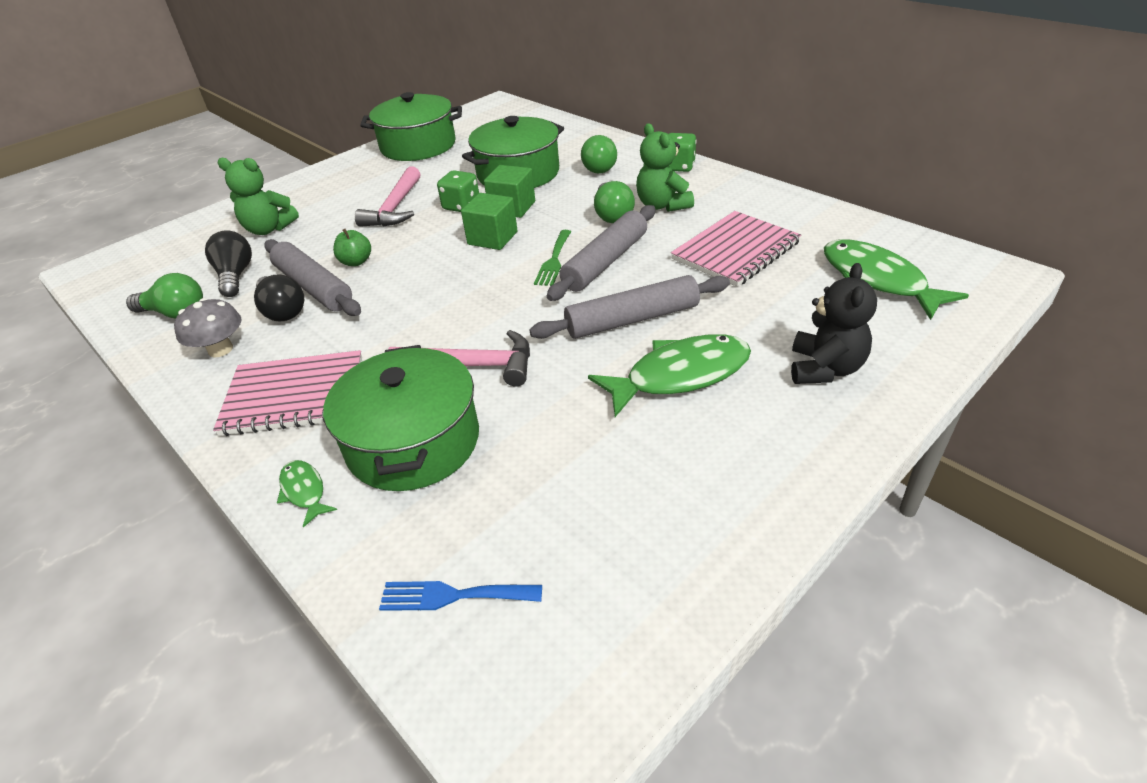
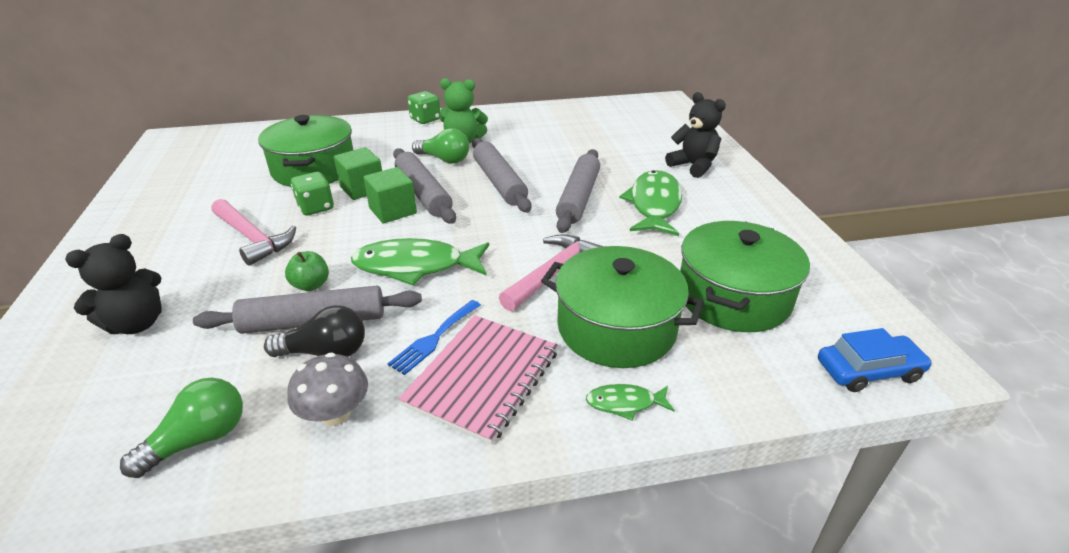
camera: 60 degrees left, 5 degrees down
(235, 276) = (197, 371): black light bulb -> none
(269, 229) = (137, 324): green teddy bear -> black teddy bear
(418, 146) = (158, 193): green pot -> green pot (733, 297)
(453, 596) = (790, 356): blue fork -> blue fork (434, 338)
(471, 683) = (868, 371): none -> blue car
(537, 236) = (423, 193): none -> grey rolling pin
(554, 260) = (467, 199): green fork -> none
(601, 166) = (372, 139): green light bulb -> none
(735, 251) = (552, 143): pink notebook -> none
(877, 280) = (635, 124): green fish -> green fish (415, 266)

